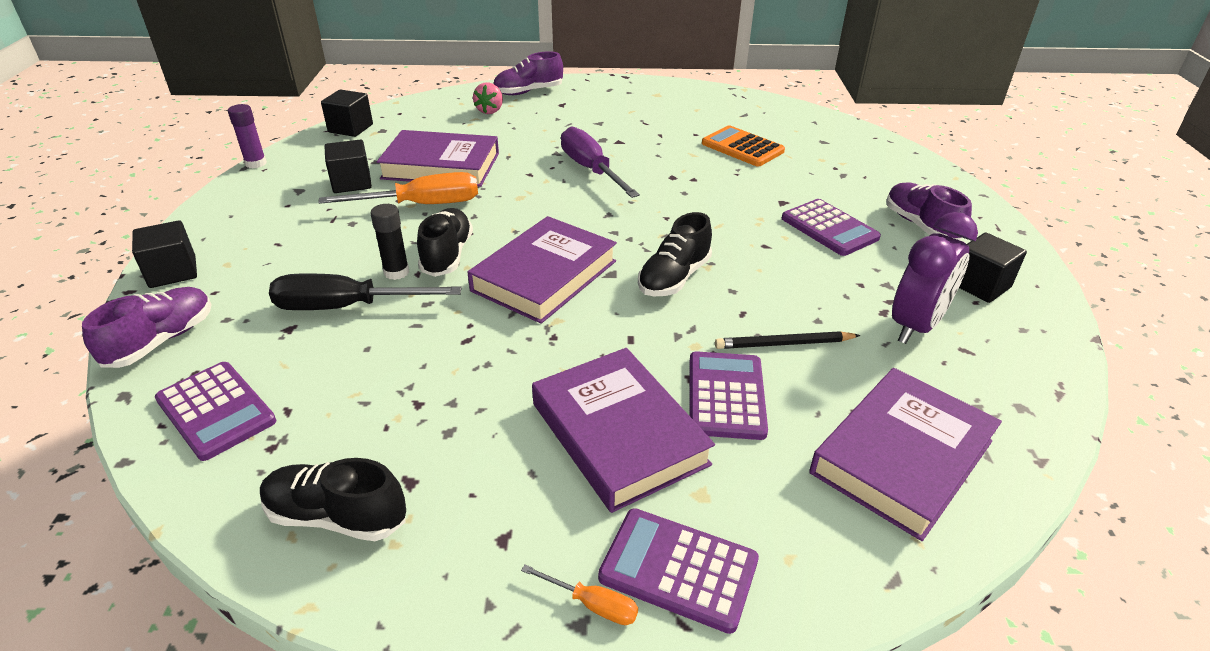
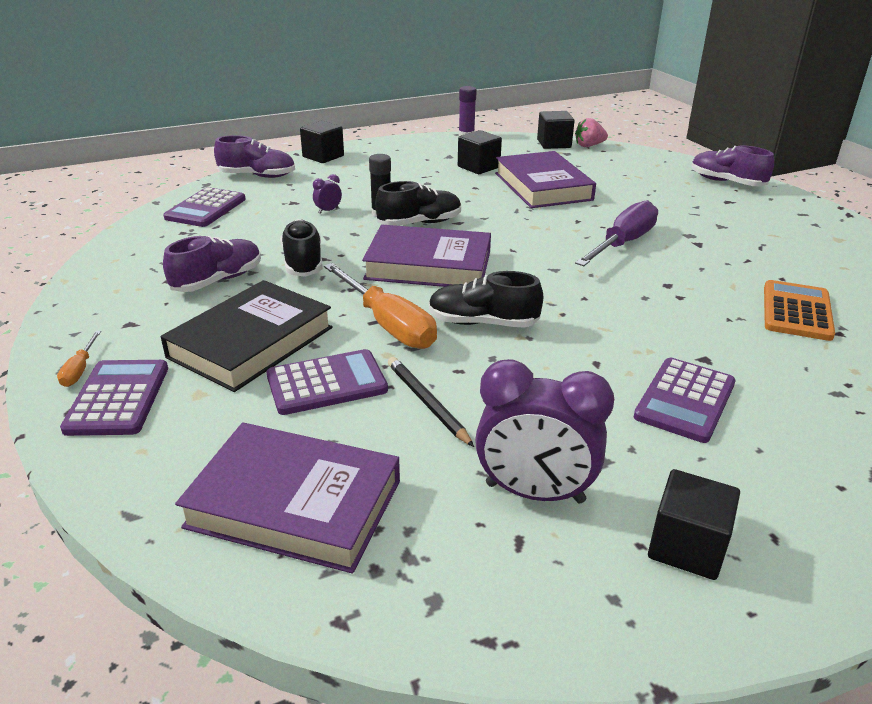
camera: 65 degrees right, 5 degrees down
(337, 517) = (133, 267): black shoe -> black shoe (303, 262)
(346, 307) = (328, 211): black screwdriver -> purple clock
(422, 205) = (477, 196): orange screwdriver -> orange screwdriver (388, 324)
(490, 111) = (662, 178): pink strawberry -> pink strawberry (589, 146)
(619, 433) = (251, 342): purple book -> black book
(920, 225) = (786, 476): purple shoe -> purple shoe (217, 280)

